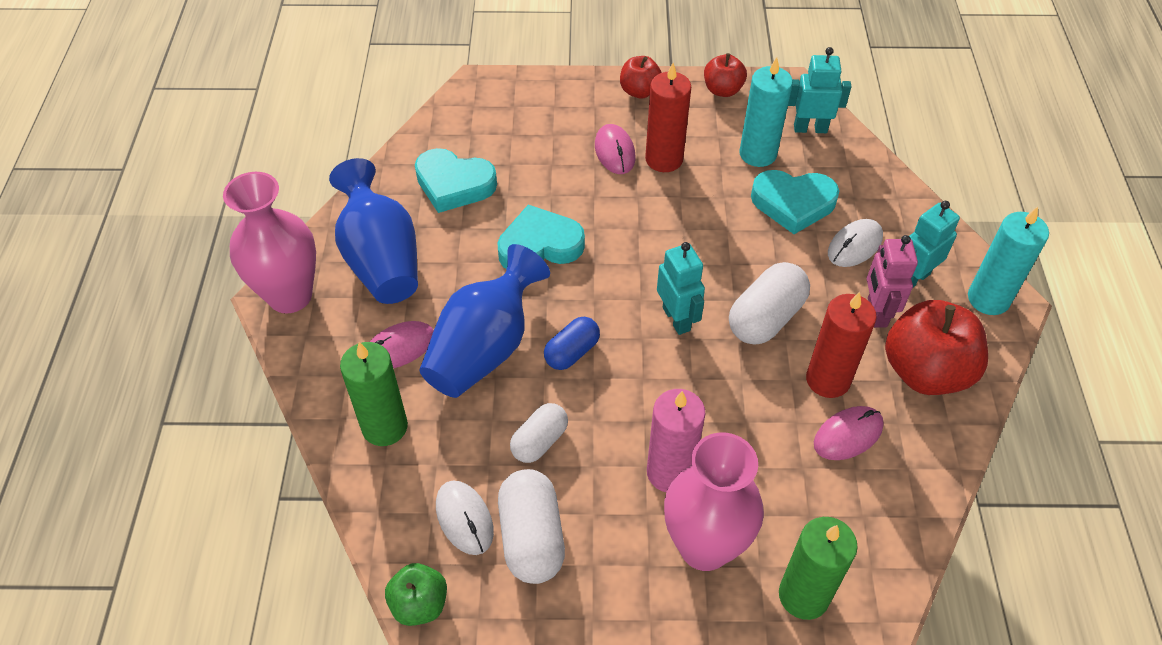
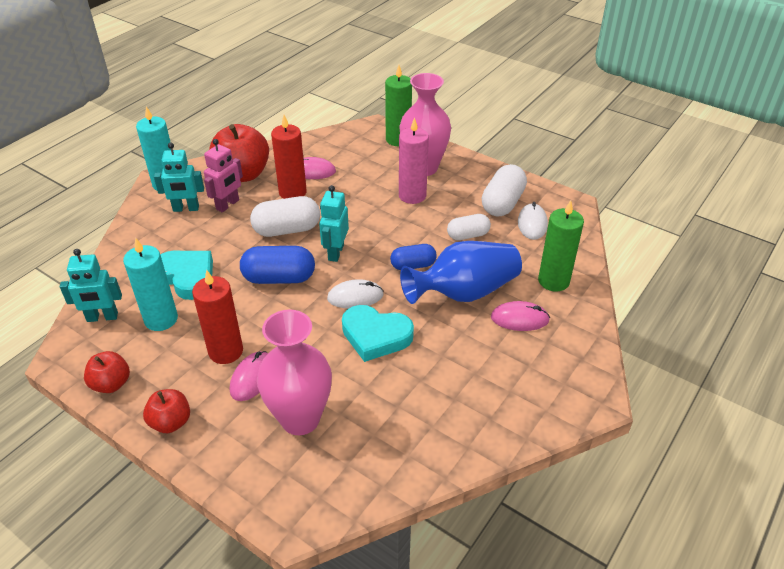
camera: 145 degrees left, 10 degrees down
(290, 296) = (583, 393): pink vase -> pink vase (300, 419)
(381, 260) = (498, 385): blue vase -> none
(419, 604) = (575, 205): green apple -> none
(454, 184) = (399, 419): turquoise heart -> none
(701, 253) = (279, 278): none -> blue capsule
(810, 128) = (102, 317): turquoise robot -> turquoise robot turned 45 degrees counterclockwise
(854, 245) = (189, 238): white mouse -> white mouse (355, 297)

